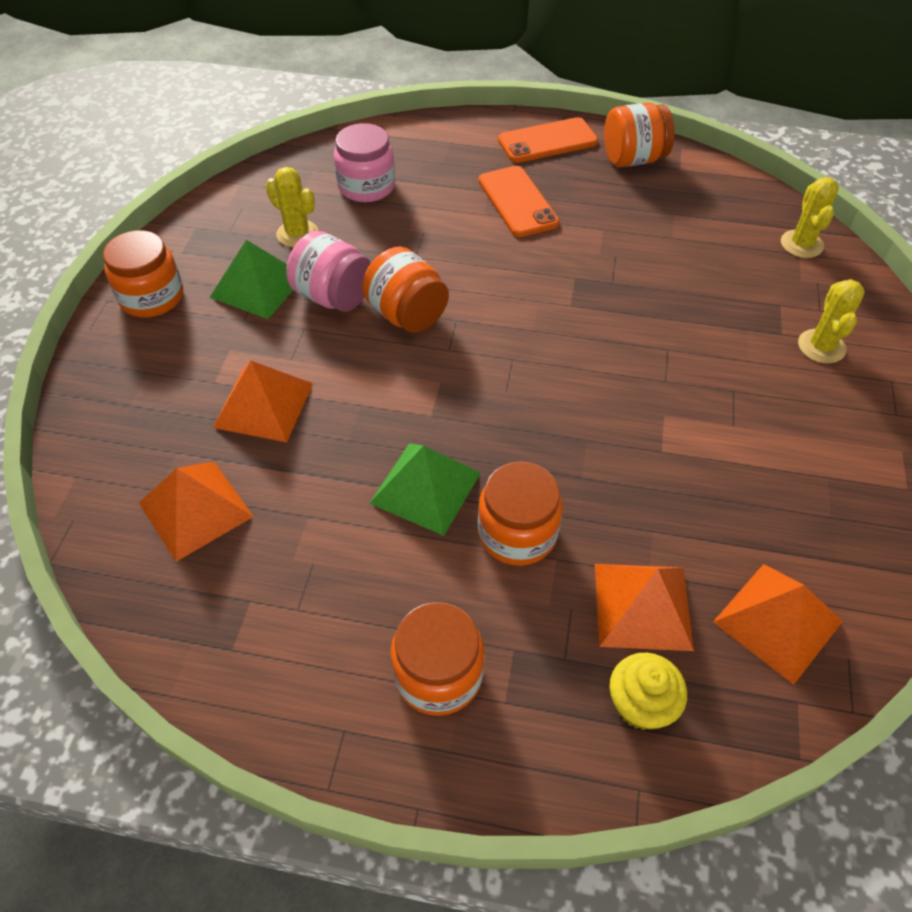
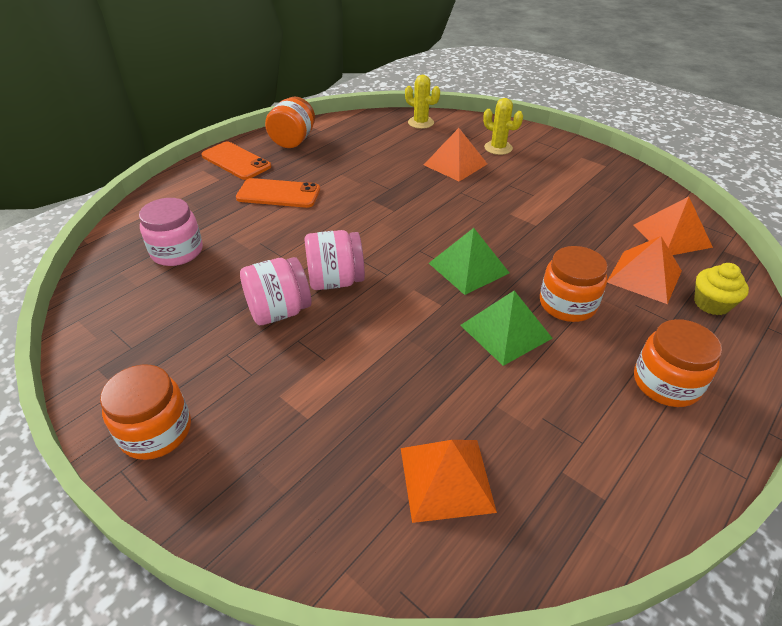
camera: 60 degrees left, 10 degrees down
(258, 286) = (220, 351): green pyramid -> green pyramid (468, 268)
(263, 405) = (361, 393): orange pyramid -> orange pyramid (455, 164)
(297, 234) = (185, 307): yellow cactus -> none
(407, 315) = (335, 281): orange jar -> pink jar
(547, 141) = (236, 161): orange phone -> orange phone turned 60 degrees counterclockwise

